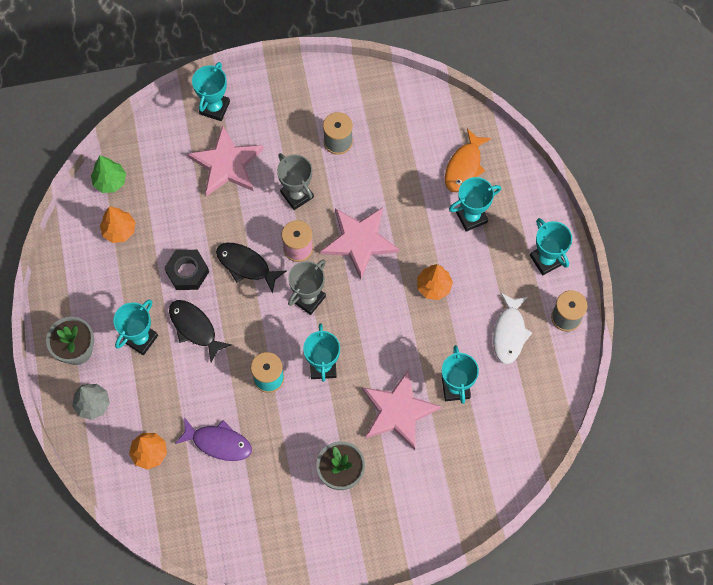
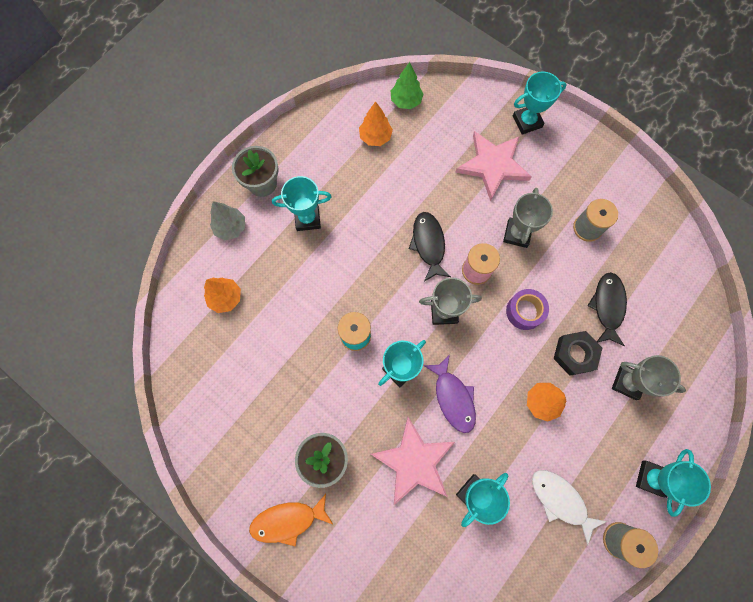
camera: 50 degrees right, 5 degrees up
(187, 272) = (386, 208): black nut -> black nut (575, 354)
(195, 328) = (348, 249): black fish -> black fish (607, 306)
(218, 443) = (273, 341): purple fish -> purple fish (453, 398)
(359, 241) = (524, 311): pink star -> purple tape
(464, 166) = (663, 341): orange fish -> orange fish (288, 520)
(471, 217) = (627, 382): turquoise trophy -> grey trophy
(509, 333) = (560, 500): white fish -> white fish turned 75 degrees clockwise

